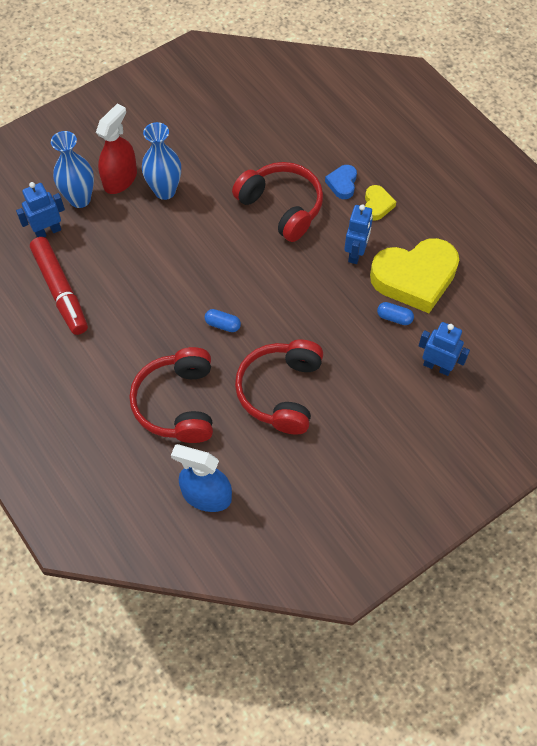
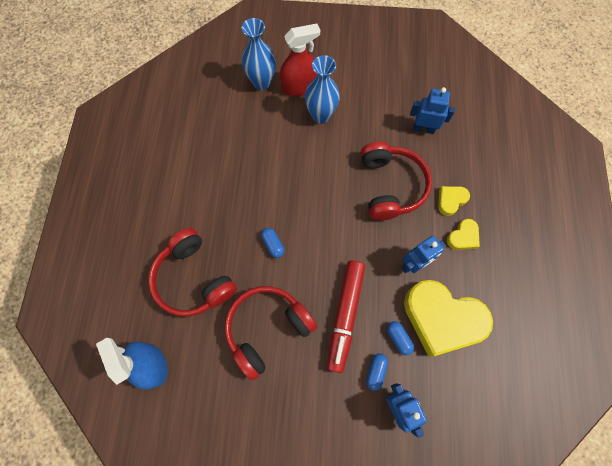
camera: 40 degrees right, 10 degrees up
(48, 231) = (223, 91): blue robot -> blue robot (423, 129)
(60, 291) = (194, 138): red marker -> red marker (345, 315)
(177, 403) = (193, 279): red headphones -> red headphones turned 75 degrees counterclockwise
(342, 184) = (451, 200): blue heart -> yellow heart
(398, 355) = (375, 371): none -> blue capsule

